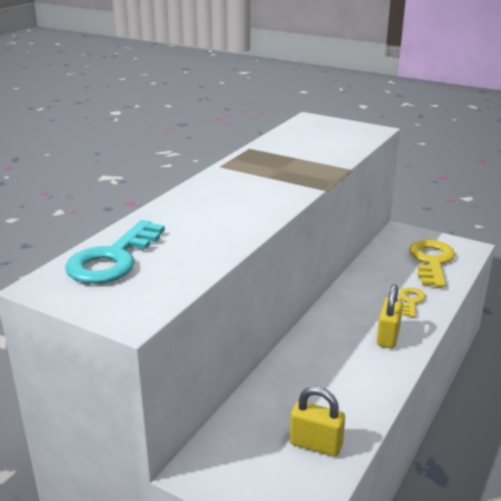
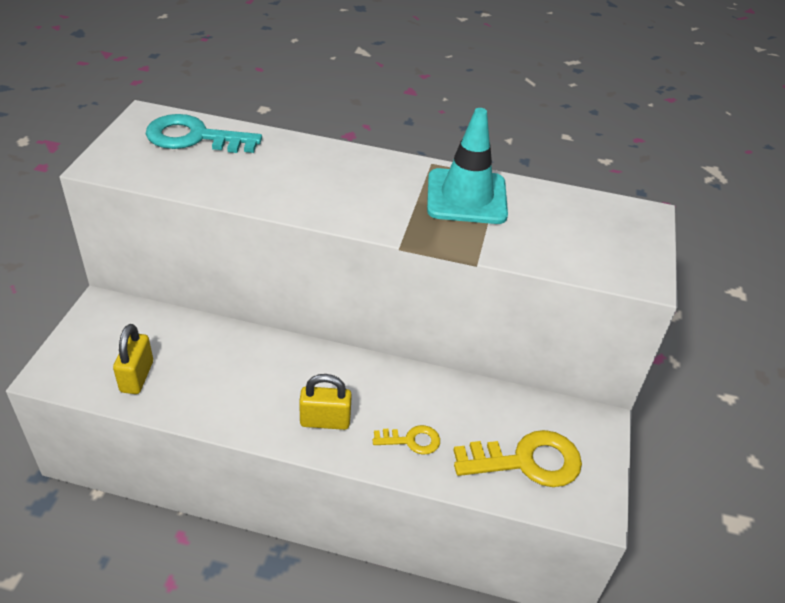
camera: 70 degrees right, 15 degrees up
(271, 161) = (466, 197): none -> turquoise traffic cone

